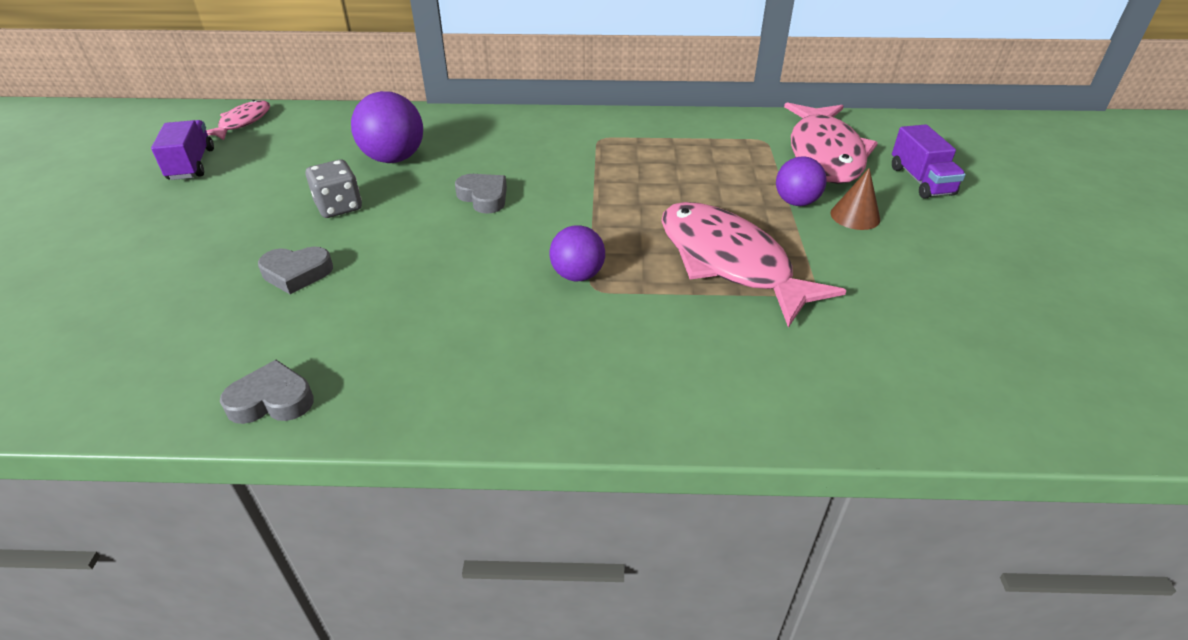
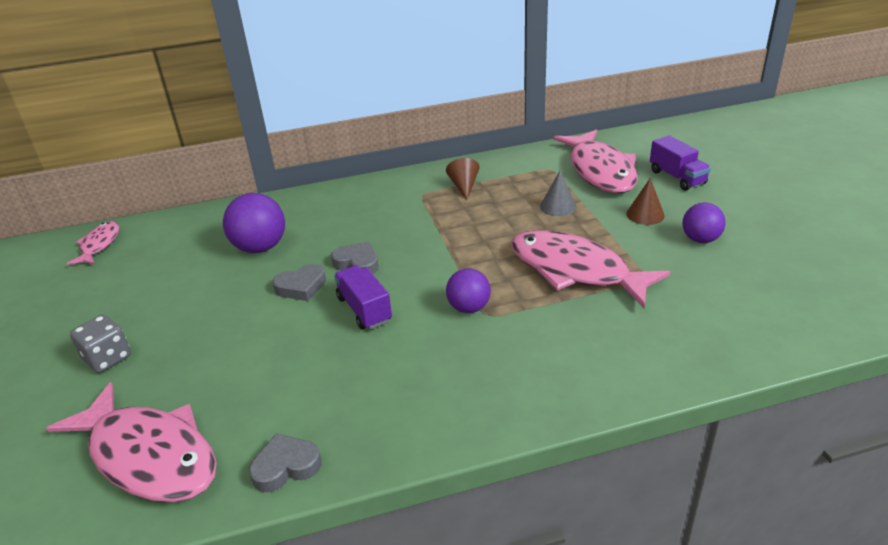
camera: 15 degrees left, 5 degrees down
(148, 348) = (149, 456): none -> pink fish
(191, 164) = (76, 293): purple truck -> purple truck (364, 309)
(297, 273) = (239, 362): grey heart -> grey heart (301, 287)
(339, 207) = (239, 299): grey dice -> grey dice (108, 358)
(651, 139) = (464, 186): none -> brown cone
(750, 184) = (558, 206): none -> grey cone
(796, 202) = (598, 213): purple ball -> purple ball (700, 239)

